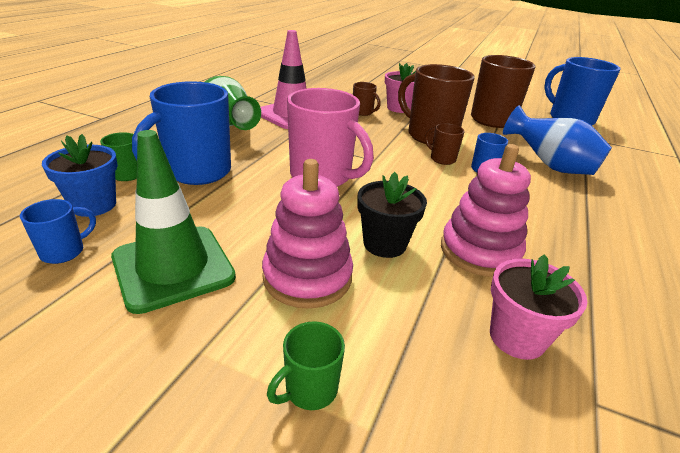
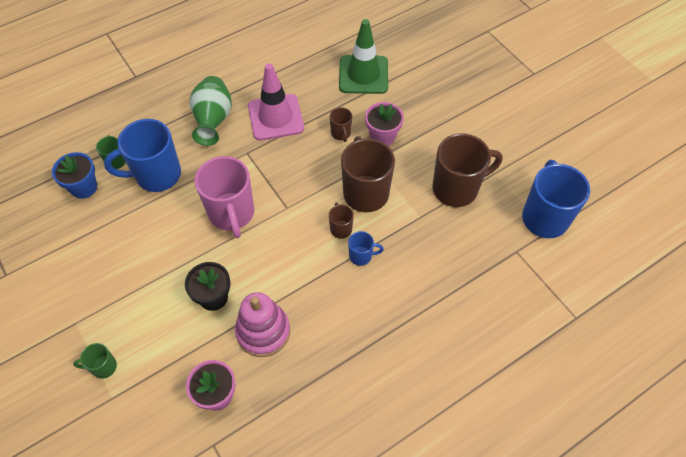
camera: 35 degrees right, 25 degrees up
(64, 252) = (53, 224): blue mug -> none
(173, 267) = (94, 261): green traffic cone -> green traffic cone (363, 75)
(307, 277) = (151, 301): pink stacking toy -> none
(549, 166) = (423, 275): blue vase -> none

